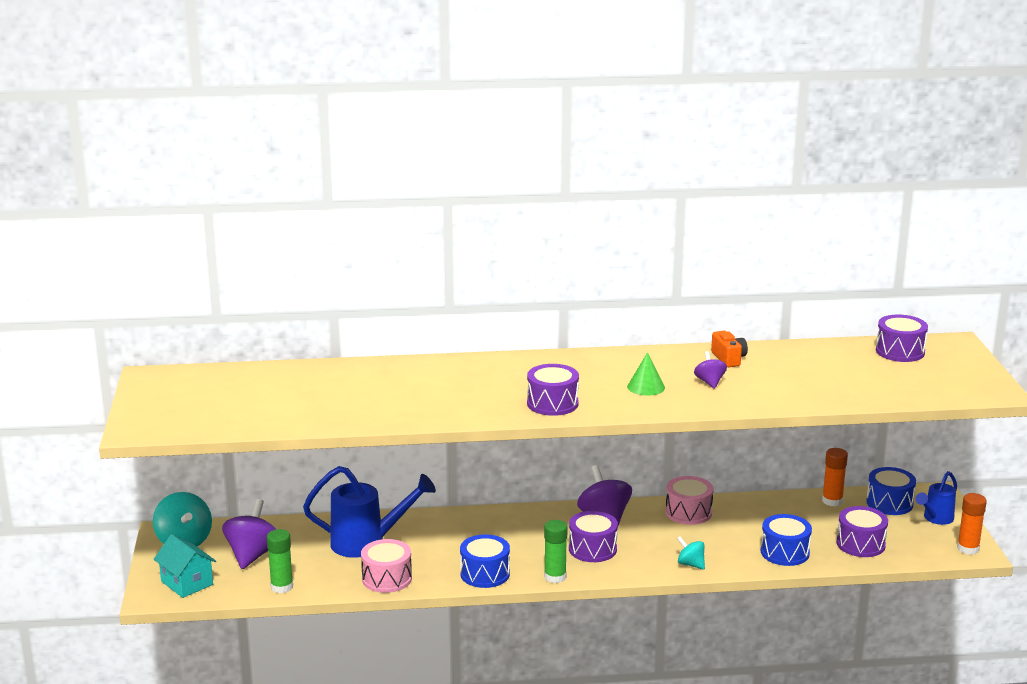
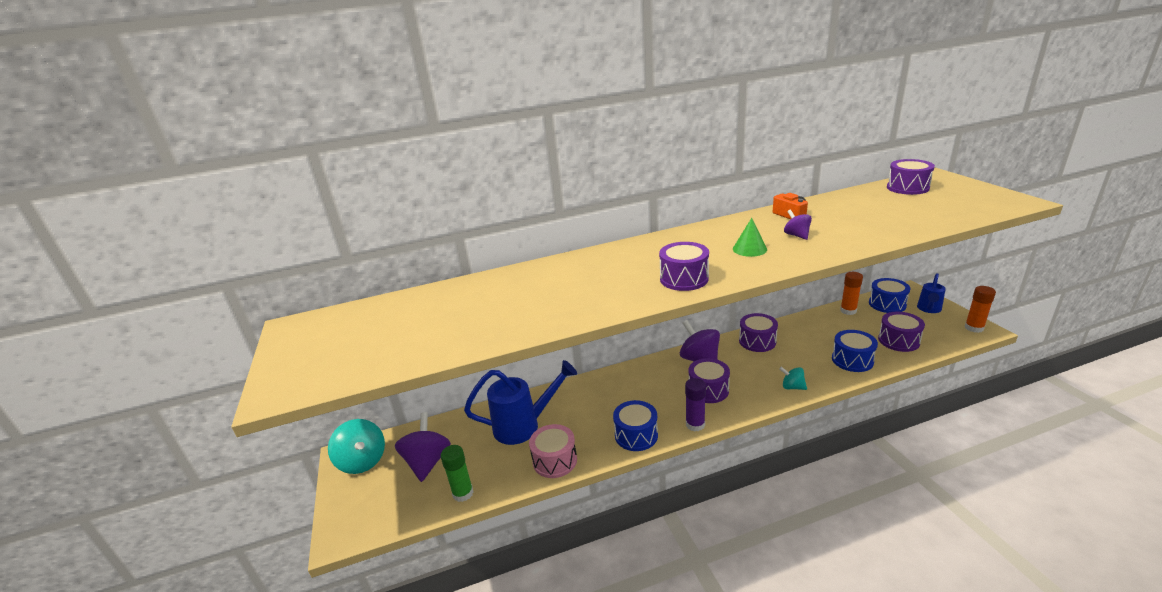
camera: 10 degrees left, 5 degrees up
(187, 583) = (372, 510): turquoise house -> none
(555, 577) = (695, 424): green glue stick -> purple glue stick
(688, 512) = (757, 341): pink drum -> purple drum

